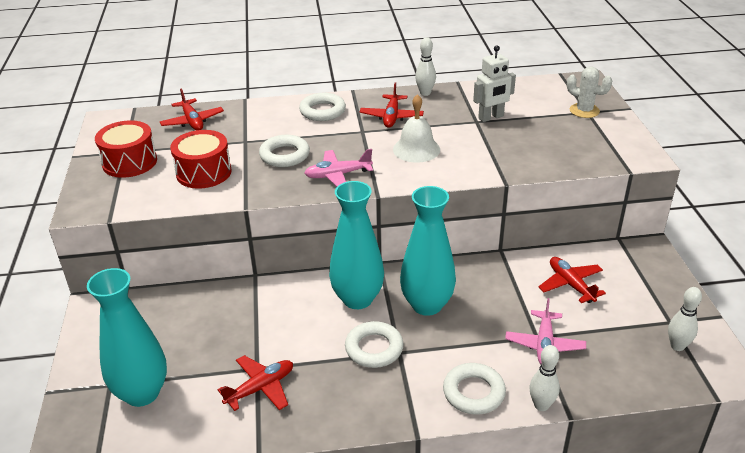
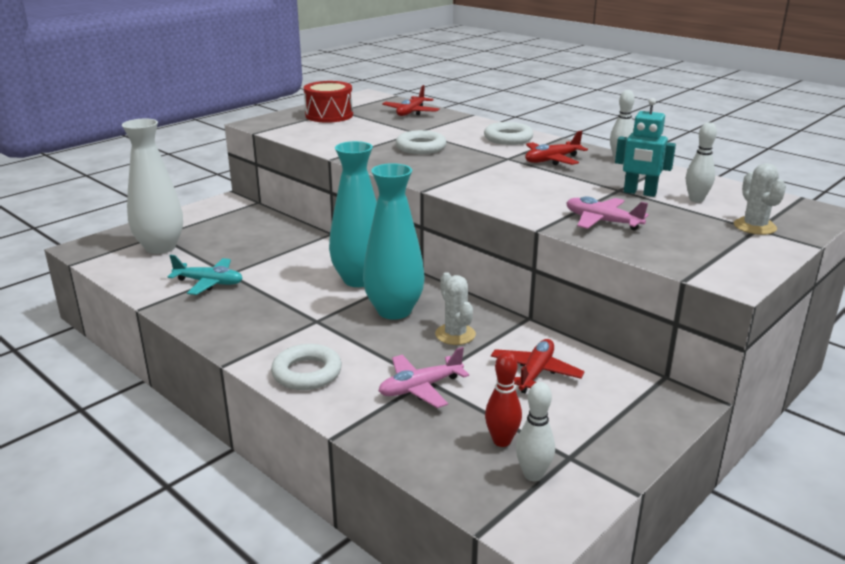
camera: 50 degrees right, 10 degrees down
(142, 393) = (160, 247): turquoise vase -> white vase
(204, 172) = (353, 135): red drum -> none
(260, 388) = (209, 283): red plane -> turquoise plane
(338, 175) = (427, 170): pink plane -> pink plane (602, 221)
(374, 348) = (307, 308): white ring -> none
(416, 149) = (521, 182): white bell -> none
(490, 293) = (455, 334): none -> white cactus
(491, 117) = (639, 193): white robot -> turquoise robot
(541, 405) = (330, 415): white bowling pin -> white bowling pin (696, 200)
(634, 340) = (501, 441): none -> red bowling pin

